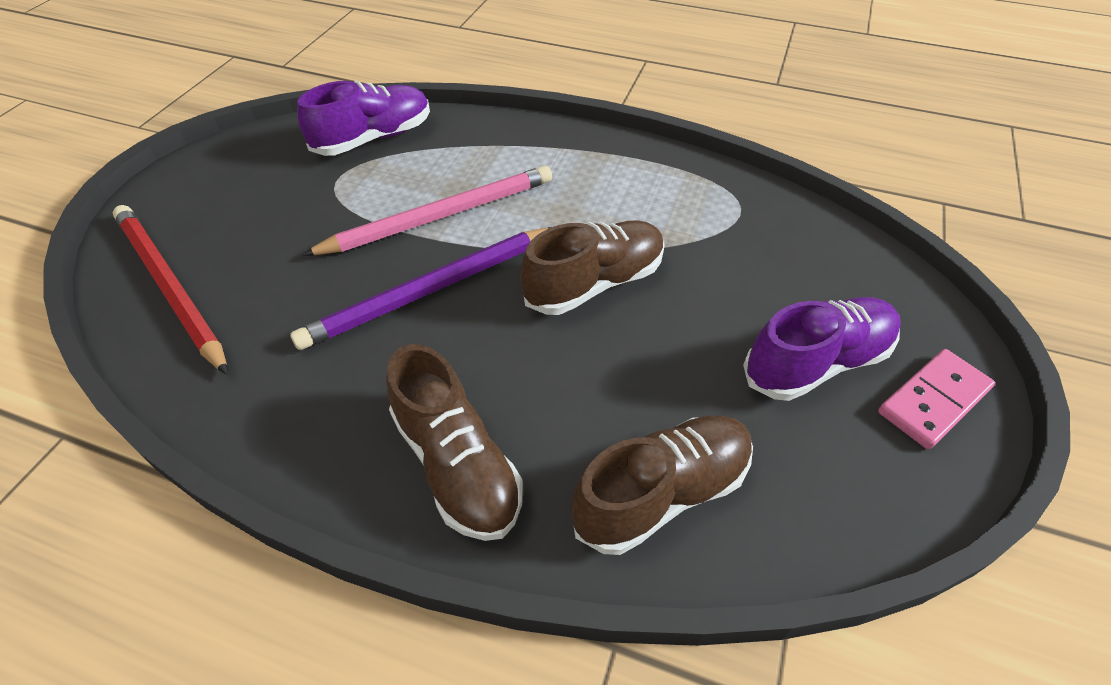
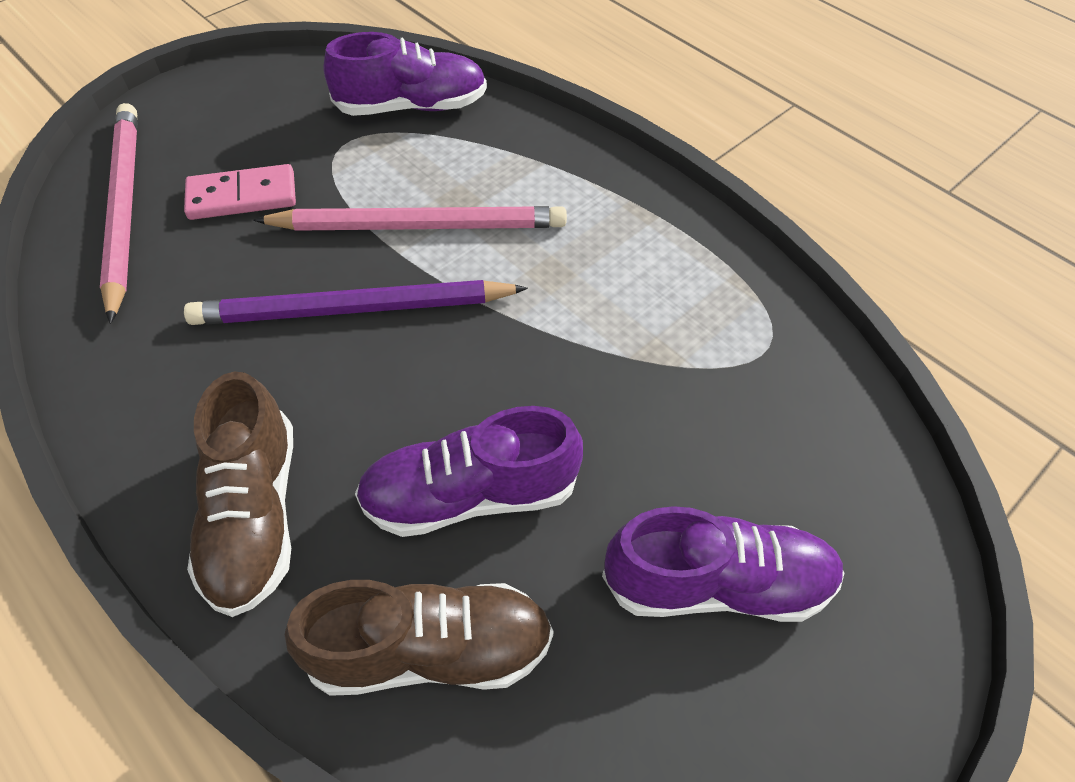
camera: 25 degrees right, 5 degrees up
(170, 287) = (123, 208): red pencil -> pink pencil
(594, 283) = (528, 372): brown shoe -> none
(613, 379) = (470, 494): none -> purple shoe
(933, 401) = (830, 702): pink domino -> pink domino (242, 196)

